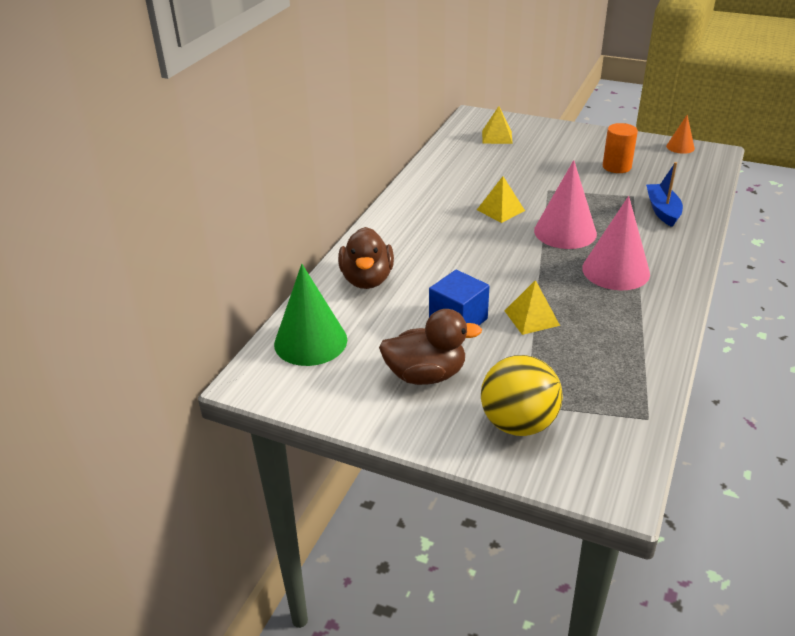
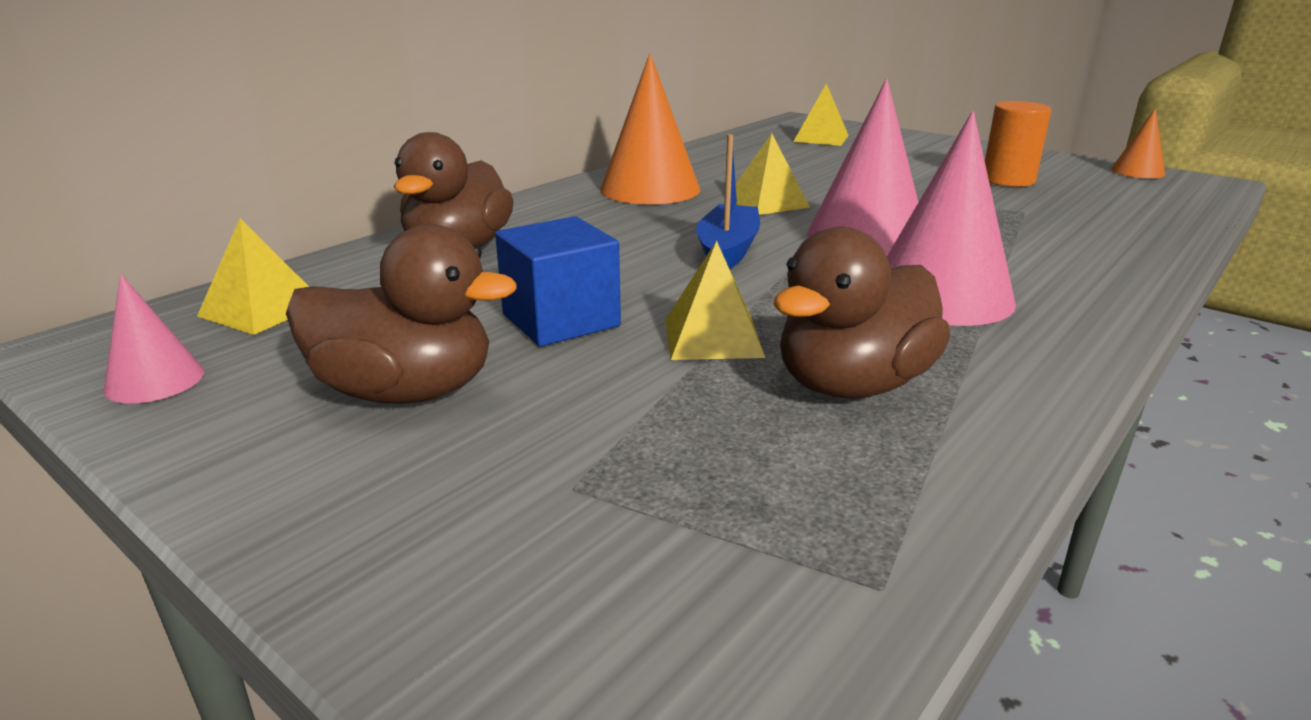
camera: 15 degrees right, 10 degrees down
(310, 341) = (262, 309): green cone -> yellow pyramid
(310, 392) = (155, 380): none -> pink cone
(430, 208) = (650, 189): none -> orange cone
(518, 424) = (515, 525): yellow ball -> none
(601, 333) = (852, 385): none -> brown duck
(662, 211) = (1077, 233): blue boat -> blue boat (727, 251)

